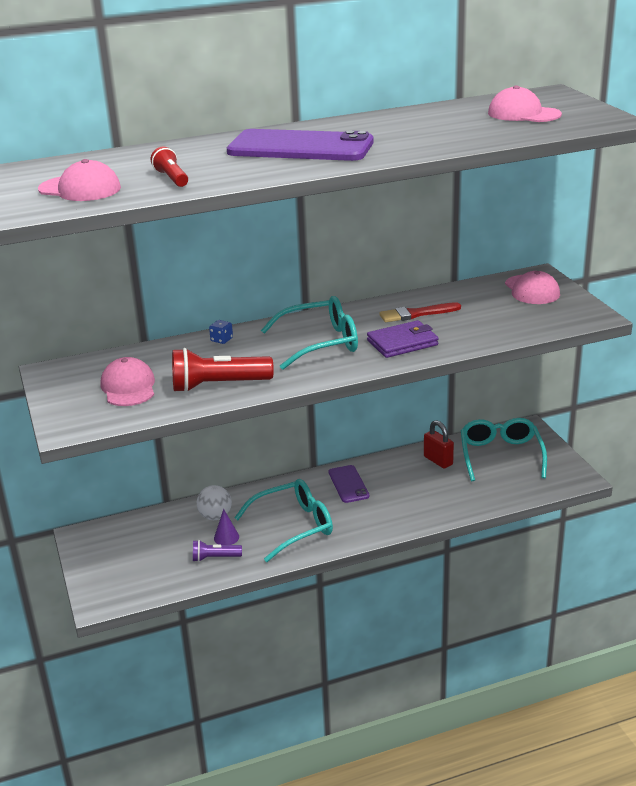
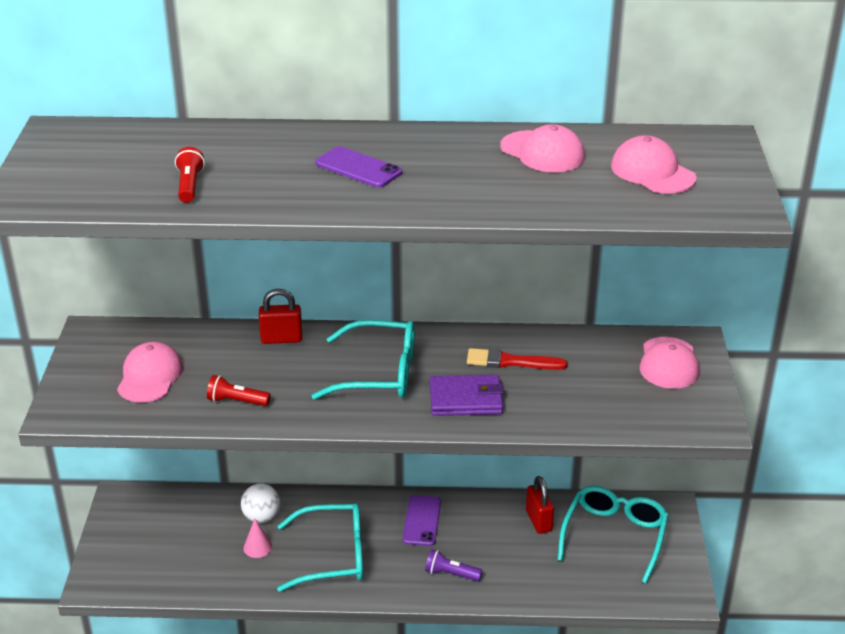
camera: 20 degrees right, 5 degrees up
(80, 189) = (92, 178): pink cap -> pink cap (542, 152)
(215, 558) = (232, 568): purple flashlight -> purple flashlight (451, 574)
(218, 385) = (236, 401): red flashlight -> red flashlight, size x0.54
(221, 340) = (281, 339): blue dice -> red padlock
(226, 537) = (257, 547): purple cone -> pink cone
(300, 147) = (358, 168): purple phone -> purple phone, size x0.52

